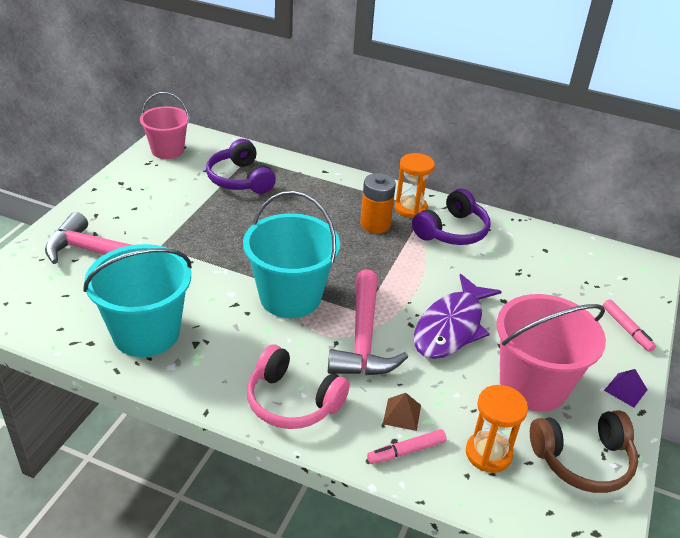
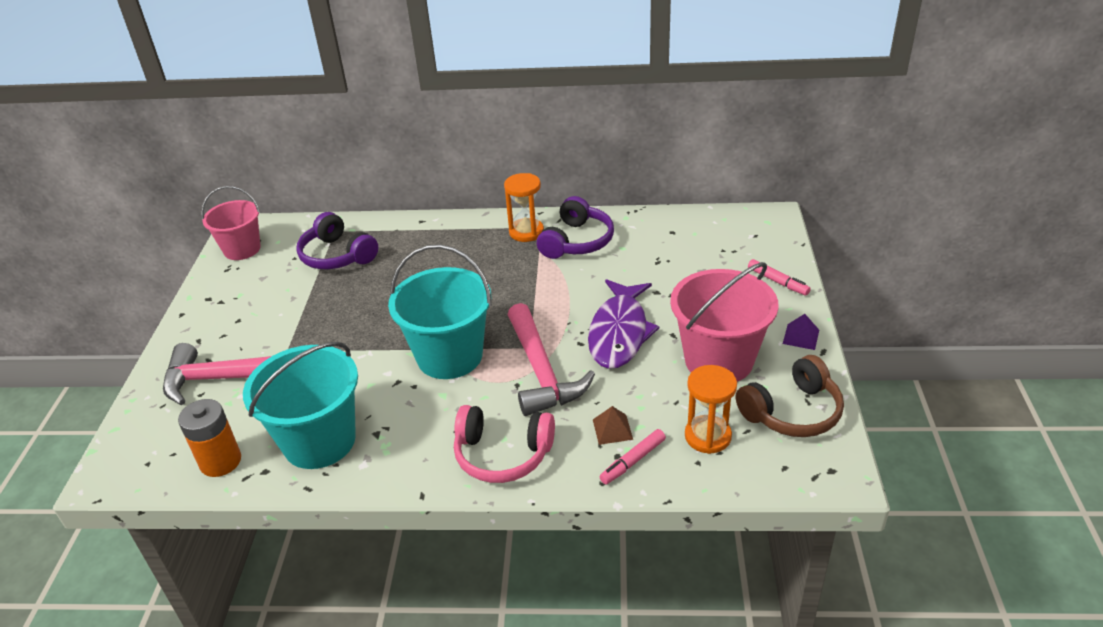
camera: 15 degrees left, 0 degrees up
(375, 224) = (499, 258): orange battery -> orange battery (220, 461)

